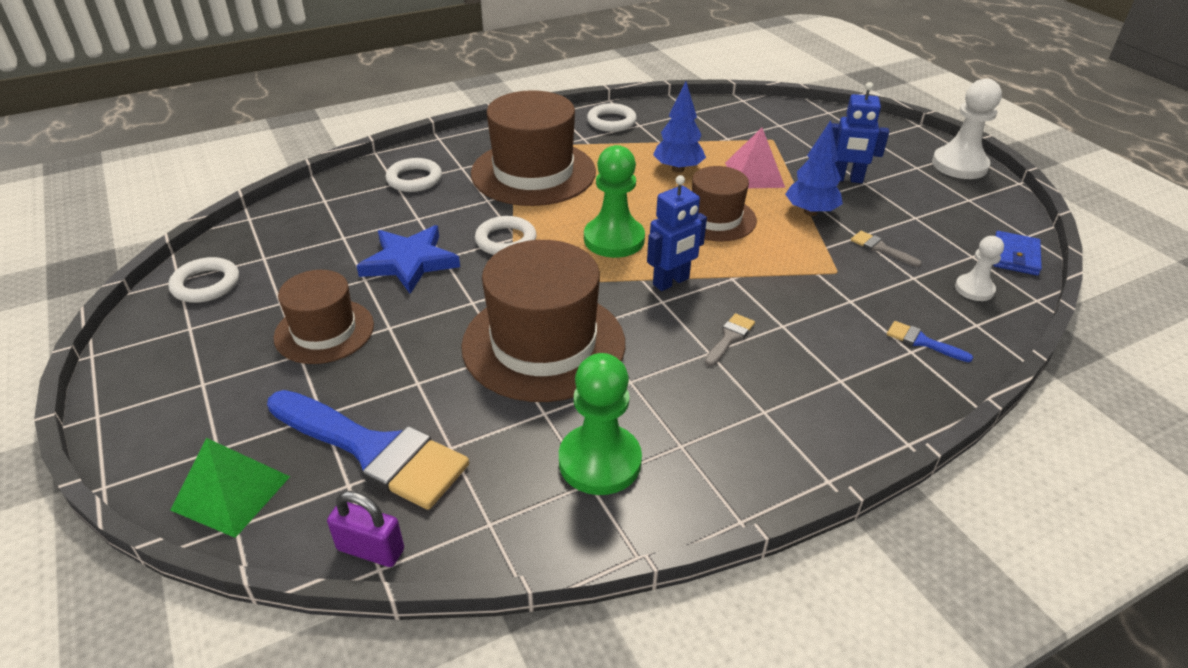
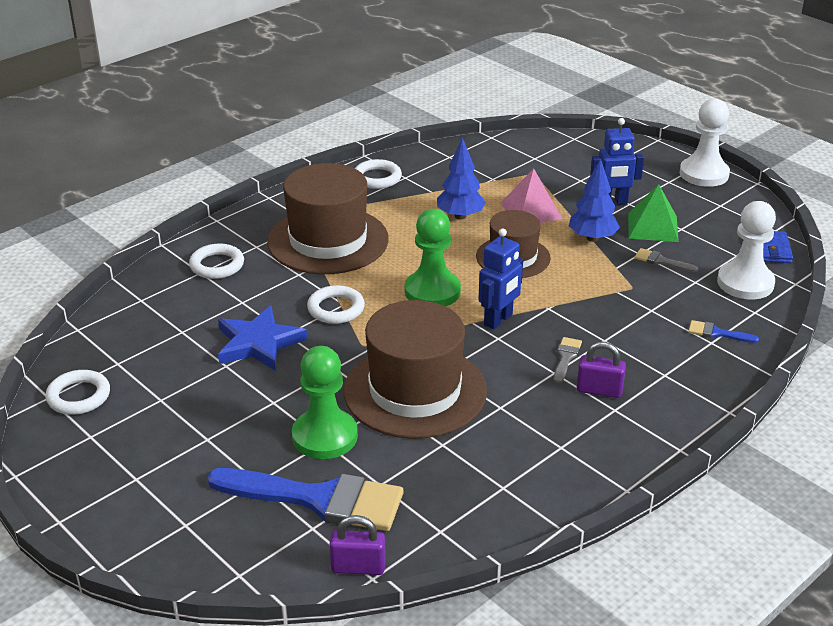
camera: 15 degrees left, 5 degrees down
(231, 493) = (220, 553): green pyramid -> green pyramid (653, 227)
(324, 331) = (217, 416): brown hat -> none
(600, 461) = (504, 471): green pawn -> green pawn (325, 436)
(754, 384) = (599, 390): none -> purple padlock
(974, 289) = (745, 283): white pawn -> white pawn, size x1.75

